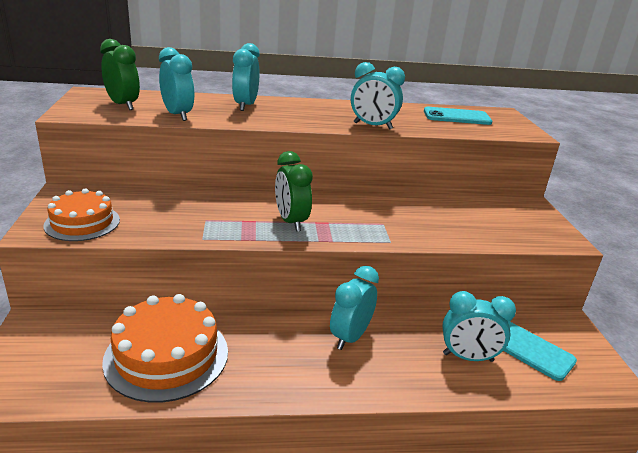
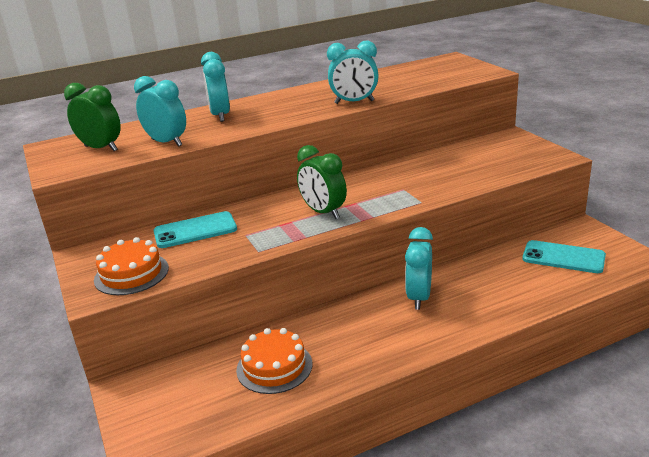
camera: 15 degrees left, 0 degrees up
(167, 355) = (274, 367): orange cake -> orange cake, size x0.65
(457, 117) = (417, 73): turquoise phone -> turquoise phone (195, 230)
(468, 357) = (523, 280): turquoise clock -> none

